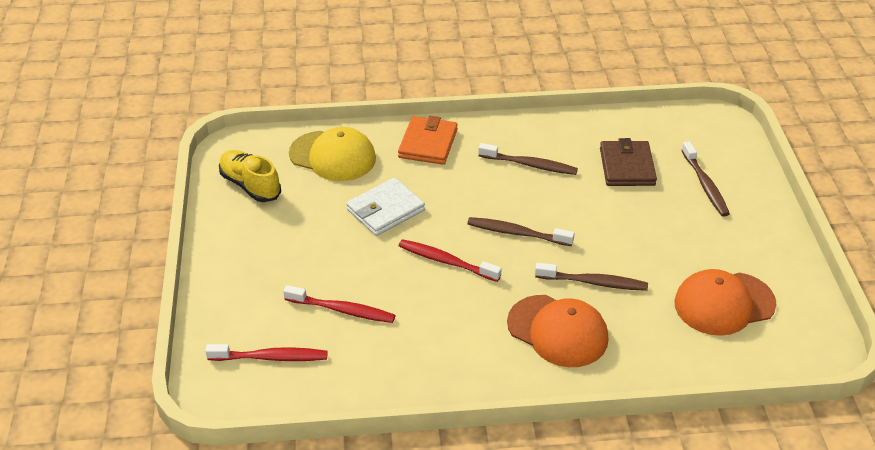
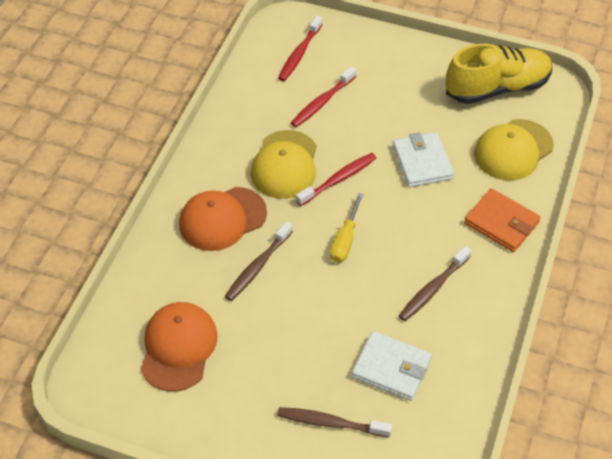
camera: 115 degrees right, 10 degrees up
(250, 185) = (497, 88): yellow shoe -> yellow shoe, size x1.50
(453, 309) = (285, 165): none -> yellow cap
(517, 233) = (345, 239): brown toothbrush -> yellow screwdriver
(627, 167) = (391, 368): brown wallet -> white wallet

